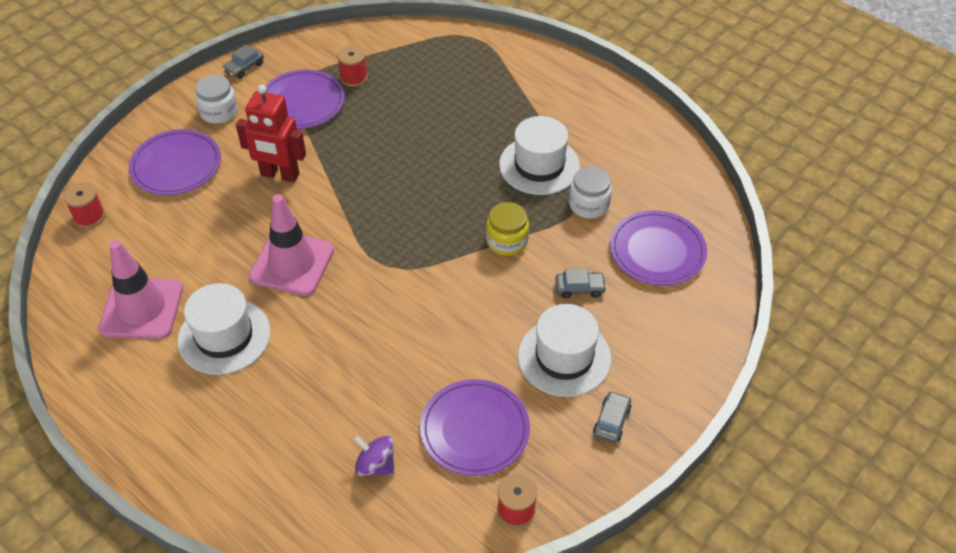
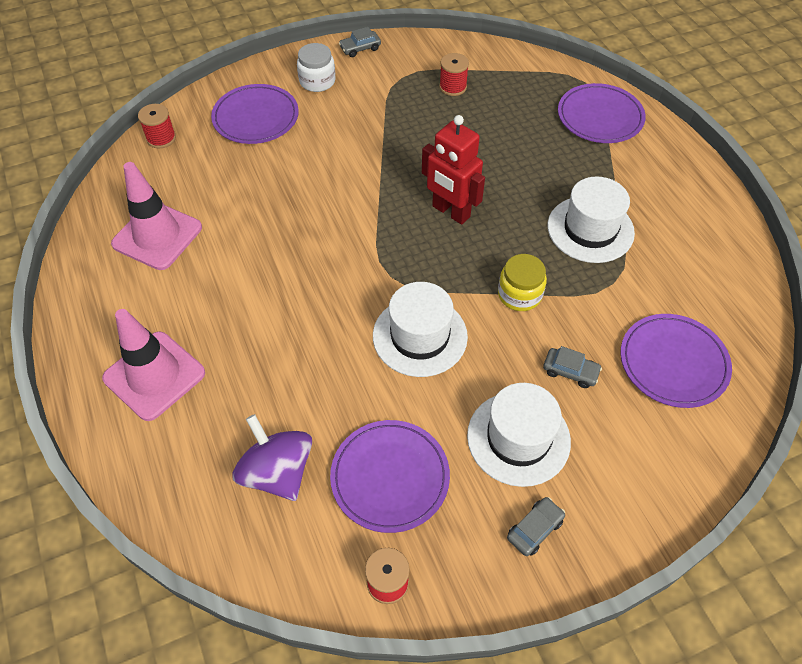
camera: 25 degrees right, 5 degrees up
(224, 336) = (211, 288): white hat -> white hat (420, 336)
(279, 175) = (339, 155): red robot -> red robot (450, 212)
(292, 263) = (306, 242): pink traffic cone -> pink traffic cone (154, 375)
(302, 103) = (394, 96): purple plate -> purple plate (600, 117)
(376, 465) = (277, 472): purple spinning top -> purple spinning top, size x1.62
(589, 205) = (622, 287): white jar -> none

